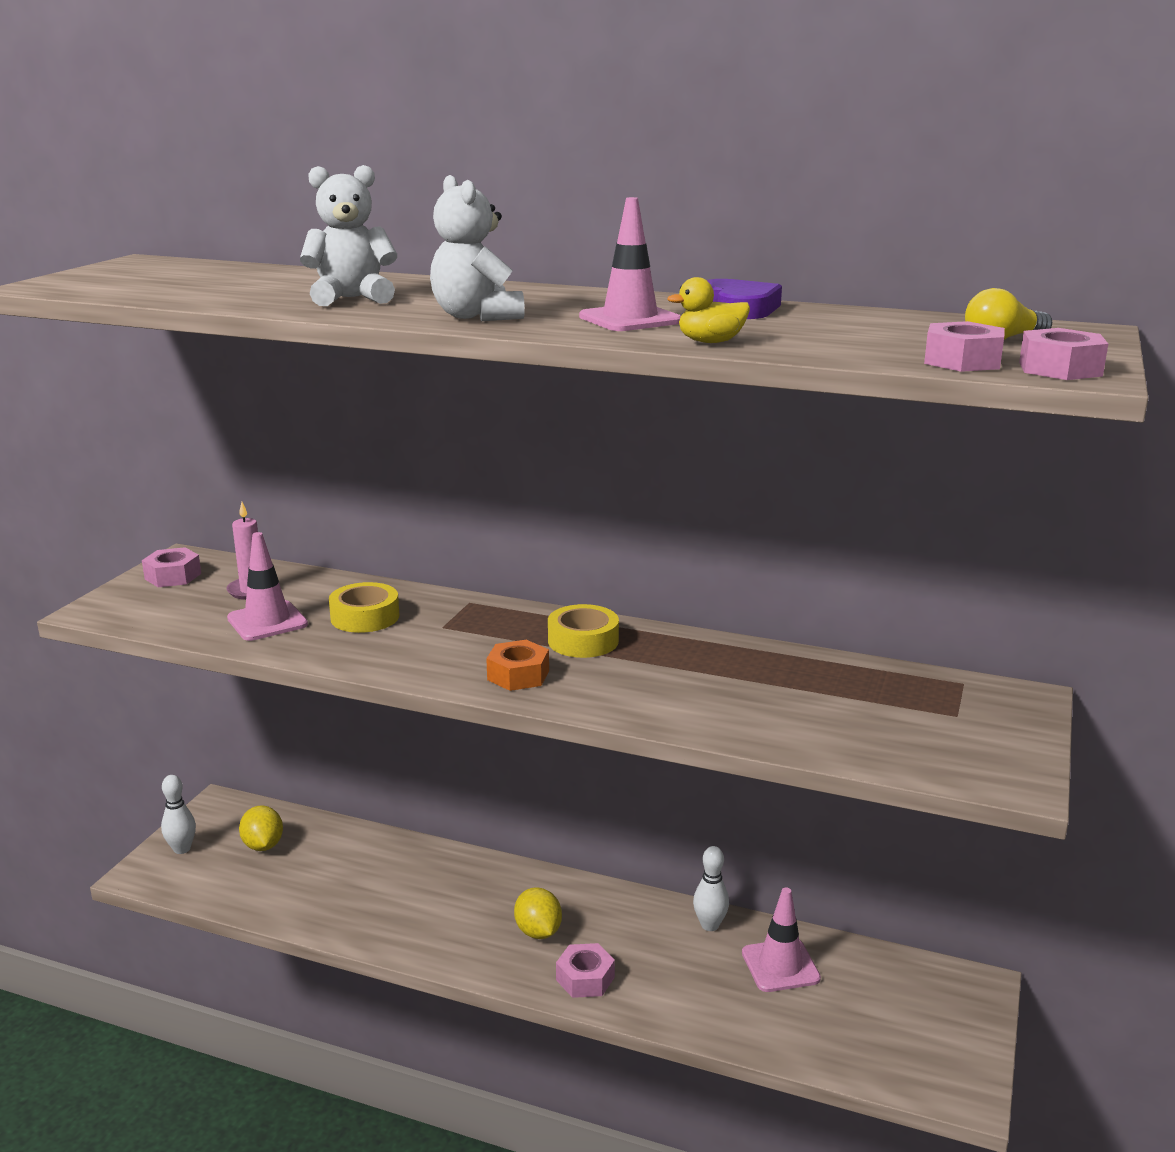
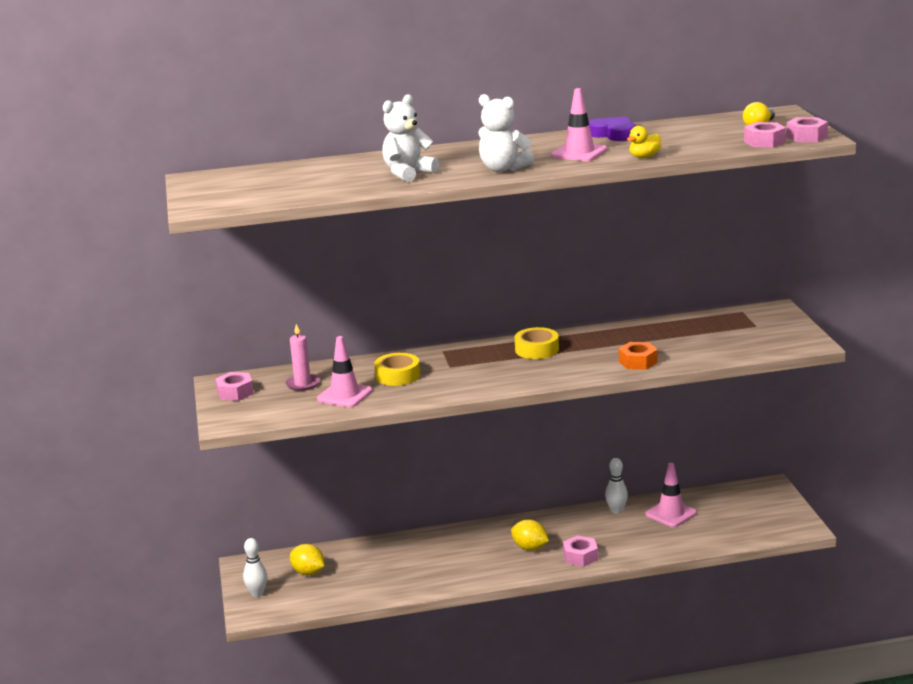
camera: 30 degrees left, 0 degrees up
(518, 675) = (530, 374): orange nut -> orange nut (638, 362)

